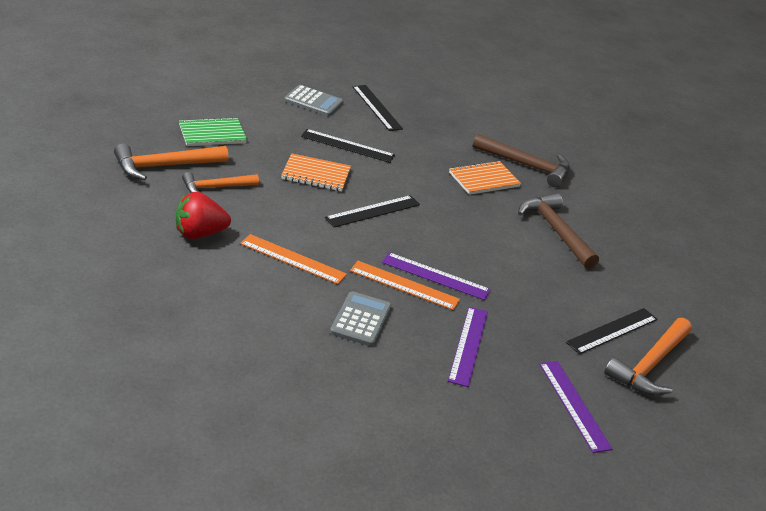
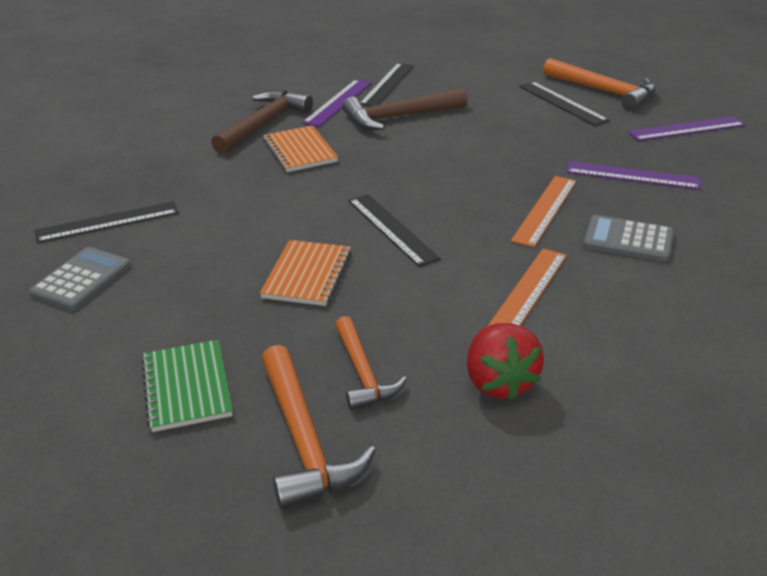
camera: 80 degrees left, 0 degrees up
(347, 146) = (223, 248): black ruler -> black ruler (387, 84)
(435, 276) = (517, 190): purple ruler -> purple ruler (338, 102)

